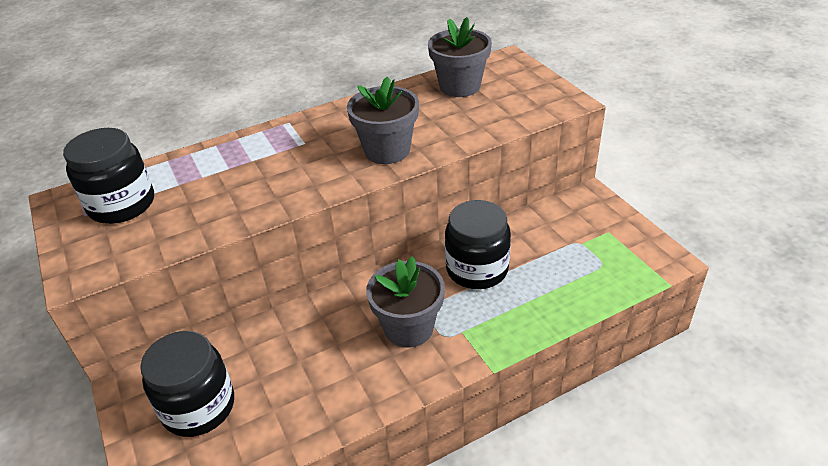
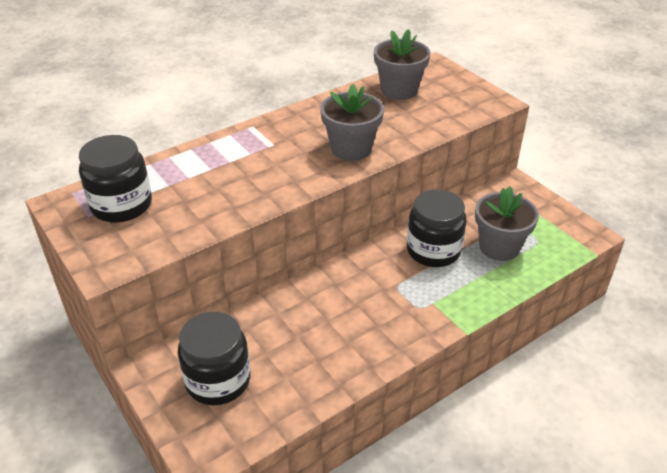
camera: 10 degrees left, 0 degrees up
(409, 328) = (386, 302): grey flower pot -> grey flower pot (499, 247)

